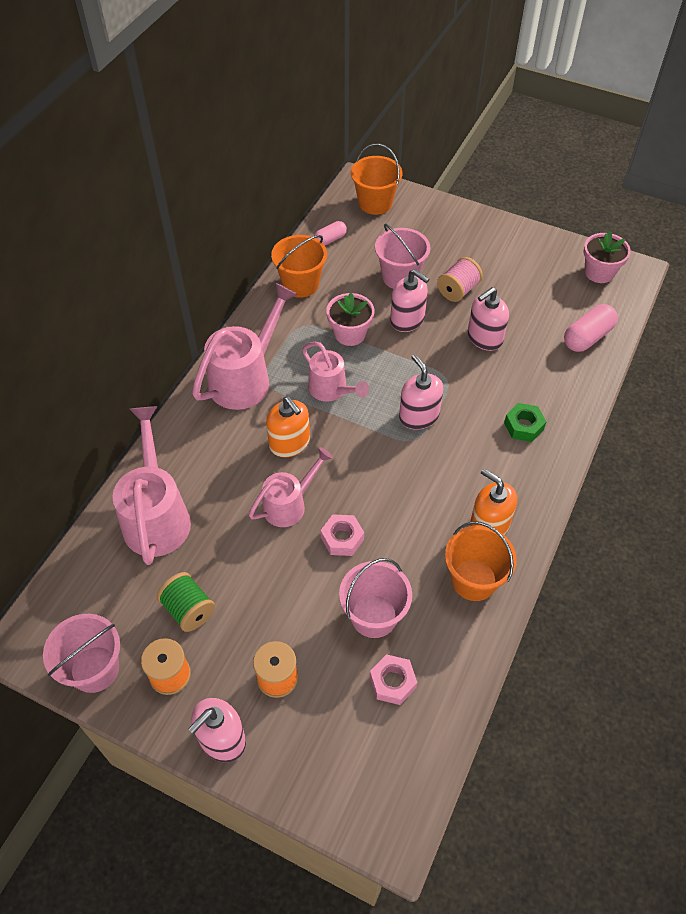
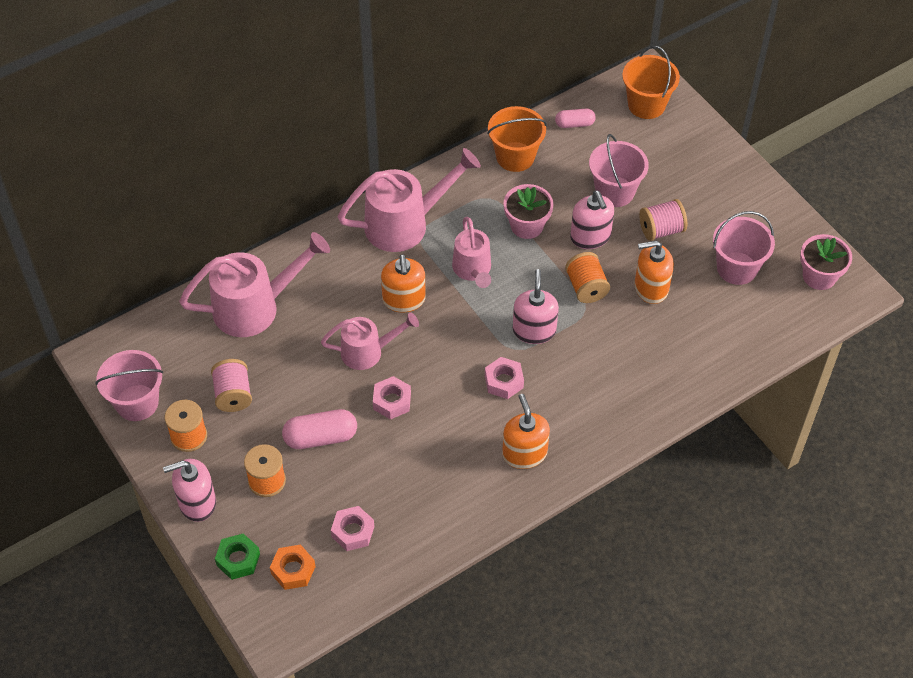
camera: 30 degrees right, 0 degrees up
(156, 515) = (255, 307): pink watering can -> pink watering can turned 45 degrees clockwise
(188, 609) = (233, 395): green spool -> pink spool
(363, 755) = (293, 570): none -> orange nut
(374, 616) = (374, 475): pink bucket -> pink bucket (737, 268)
(426, 471) = (504, 381): none -> pink nut
(434, 361) = (586, 287): none -> orange spool
(474, 580) = (477, 490): orange bucket -> none
(484, 338) = (651, 288): pink soap dispenser -> orange soap dispenser
(523, 426) = (623, 385): green nut -> green nut (238, 559)
(587, 337) = (752, 334): pink capsule -> pink capsule (320, 437)

